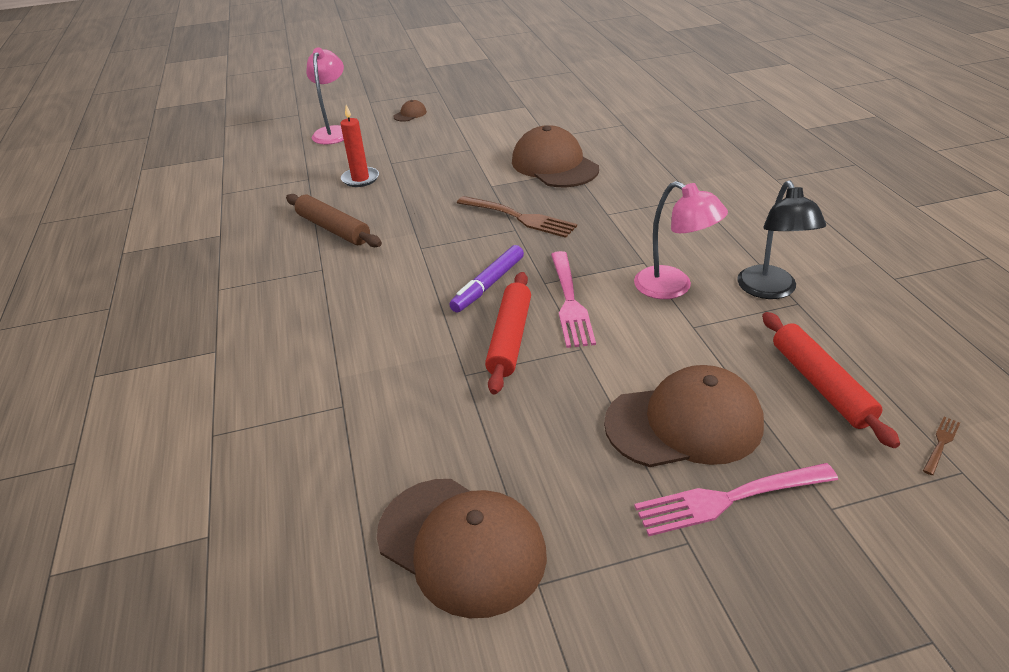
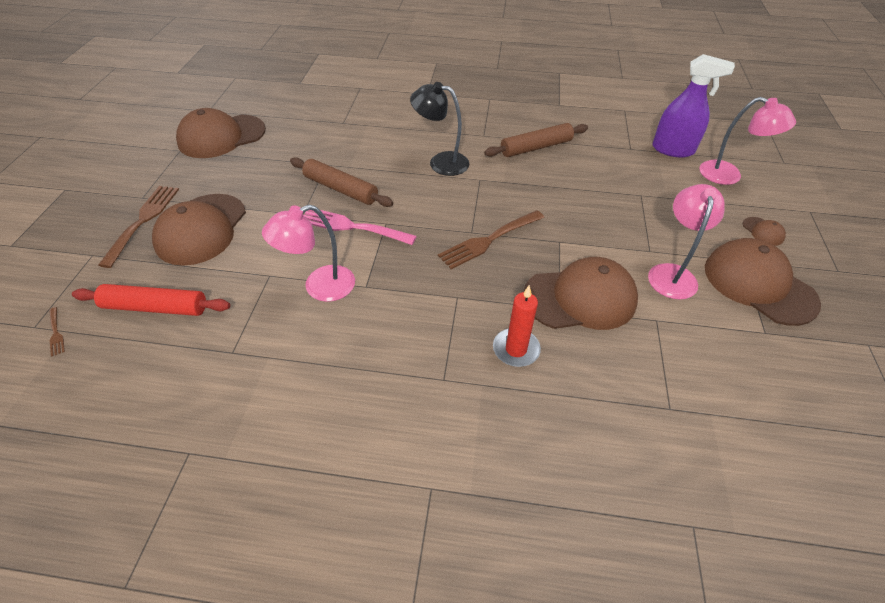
camera: 110 degrees right, 10 degrees up
(300, 159) = (673, 150): none -> purple spray bottle
(360, 179) = (615, 173): red candle -> red candle (516, 349)
(477, 111) = (758, 284): none -> brown cap
(488, 285) = (406, 197): purple marker -> none
(492, 138) = (672, 273): none -> pink lamp
(510, 338) = (340, 189): red rolling pin -> brown rolling pin
(729, 498) = (142, 222): pink fork -> brown fork
(770, 290) = (261, 344): black lamp -> black lamp (441, 162)

